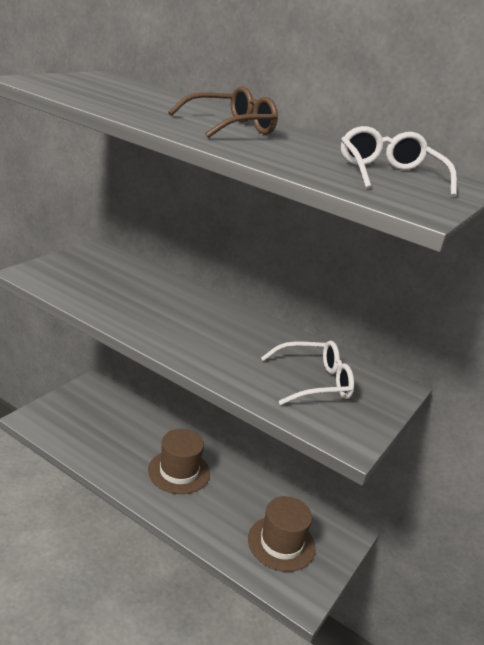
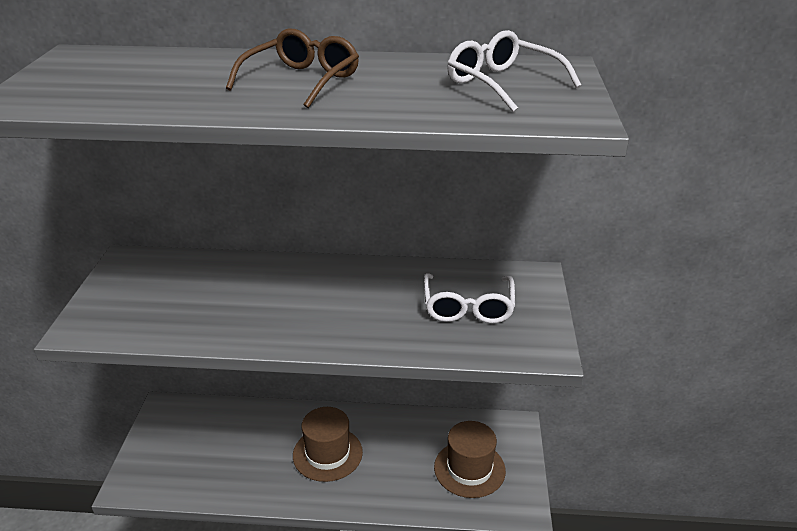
camera: 25 degrees left, 5 degrees up
(314, 382) = (468, 307): white glasses -> white glasses turned 135 degrees clockwise

